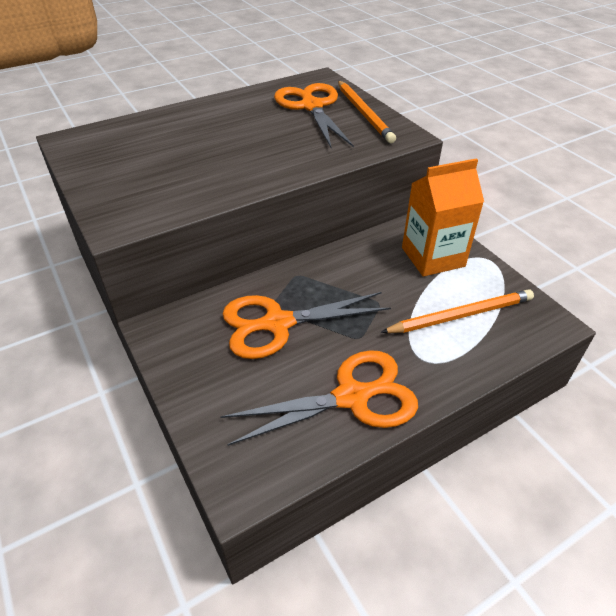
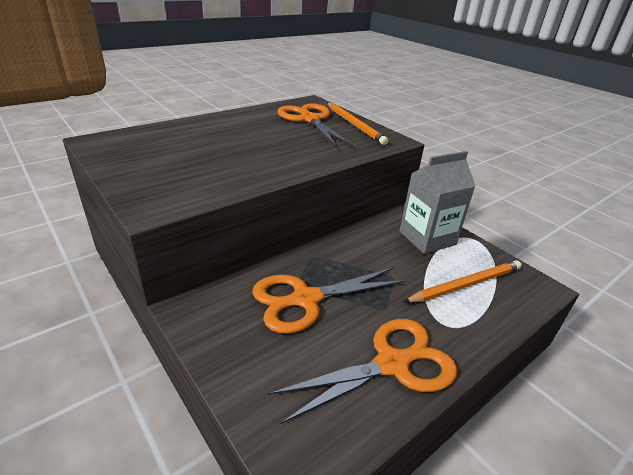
camera: 10 degrees left, 10 degrees down
(433, 257) = (427, 238): orange carton -> grey carton

